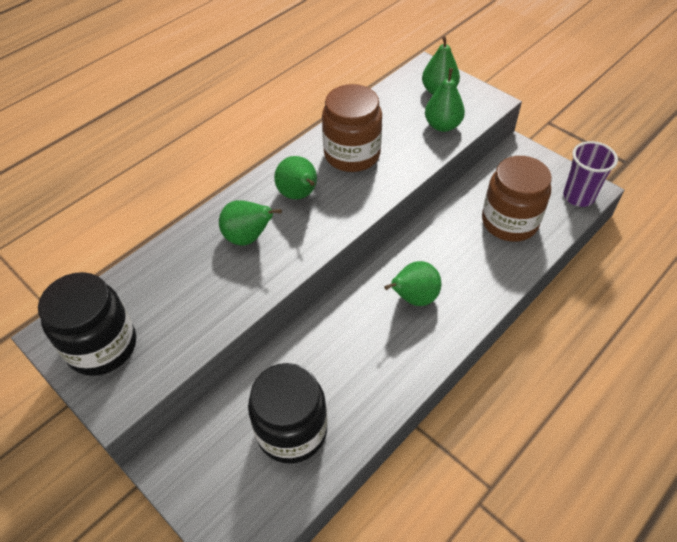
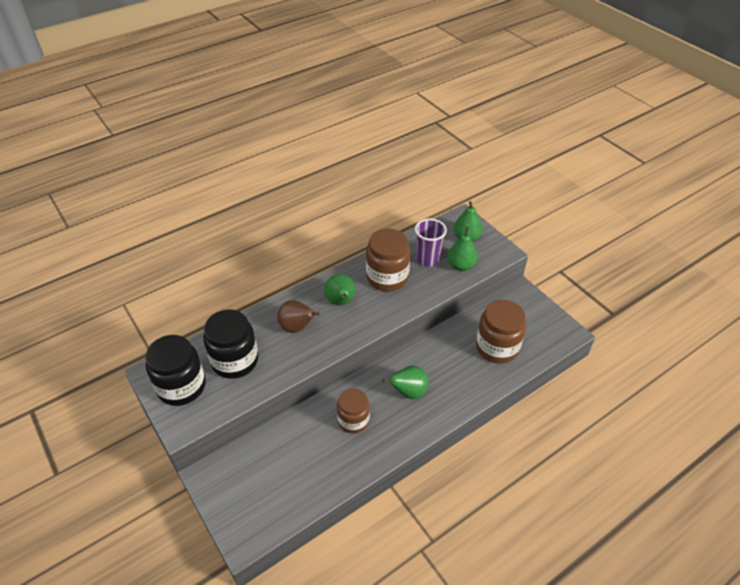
camera: 10 degrees right, 5 degrees down
(248, 238) = (297, 327): green pear -> brown pear
(292, 430) = (297, 470): black jar -> black jar (235, 360)
(351, 348) = (353, 420): none -> brown jar
(578, 196) = (556, 336): purple cup -> purple cup (427, 259)

